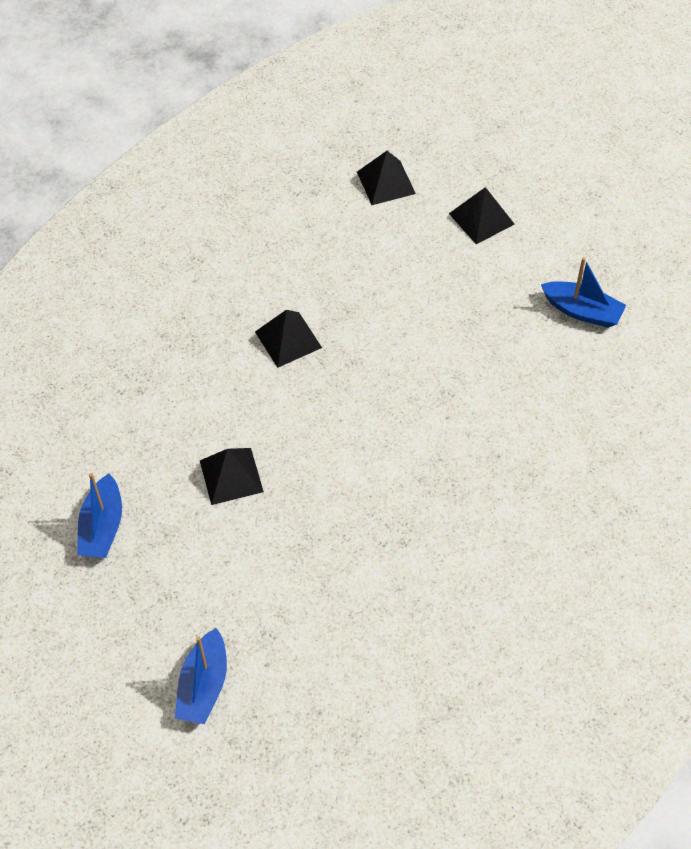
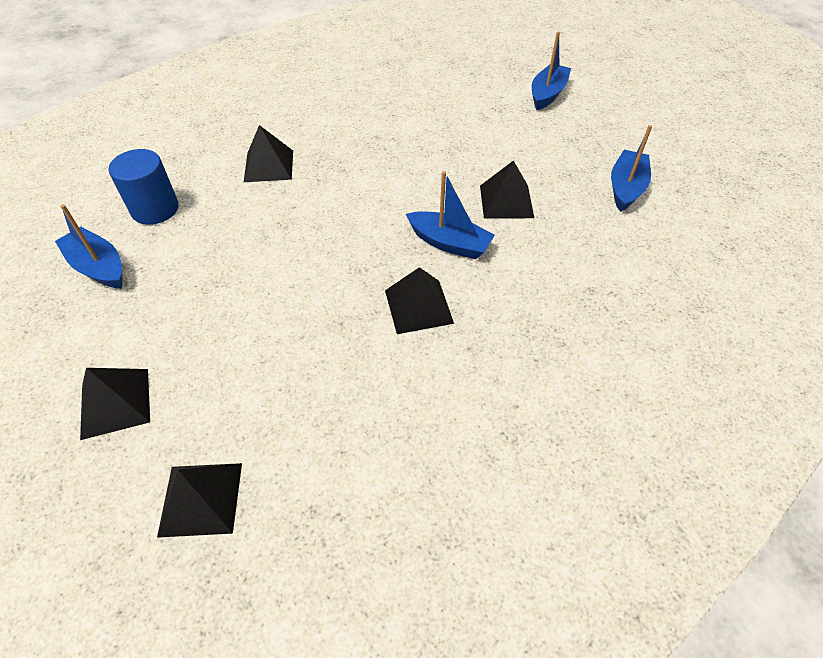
camera: 165 degrees left, 5 degrees down
(278, 409) = (449, 243): none -> blue boat
(503, 465) = (269, 166): none -> black pyramid
(581, 381) = (155, 209): none -> blue cylinder

